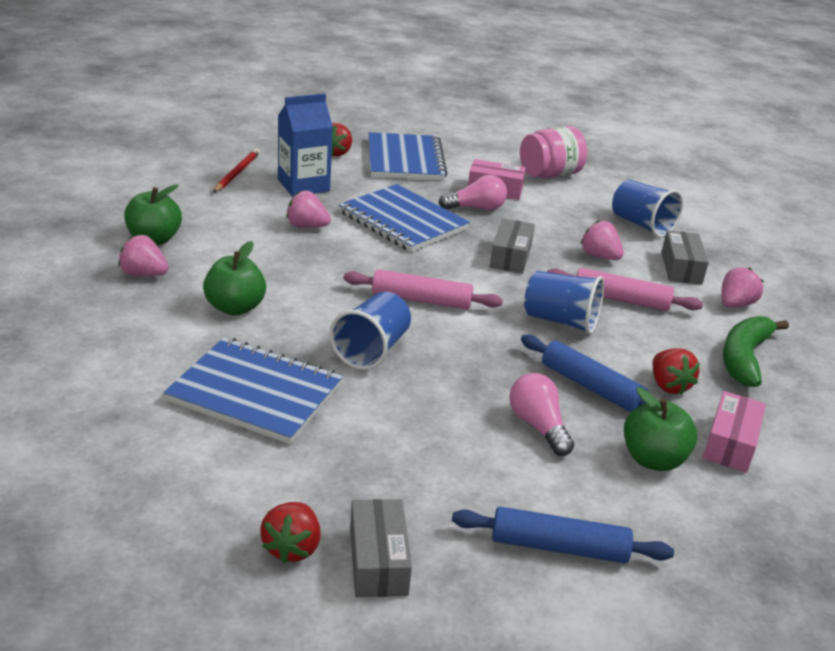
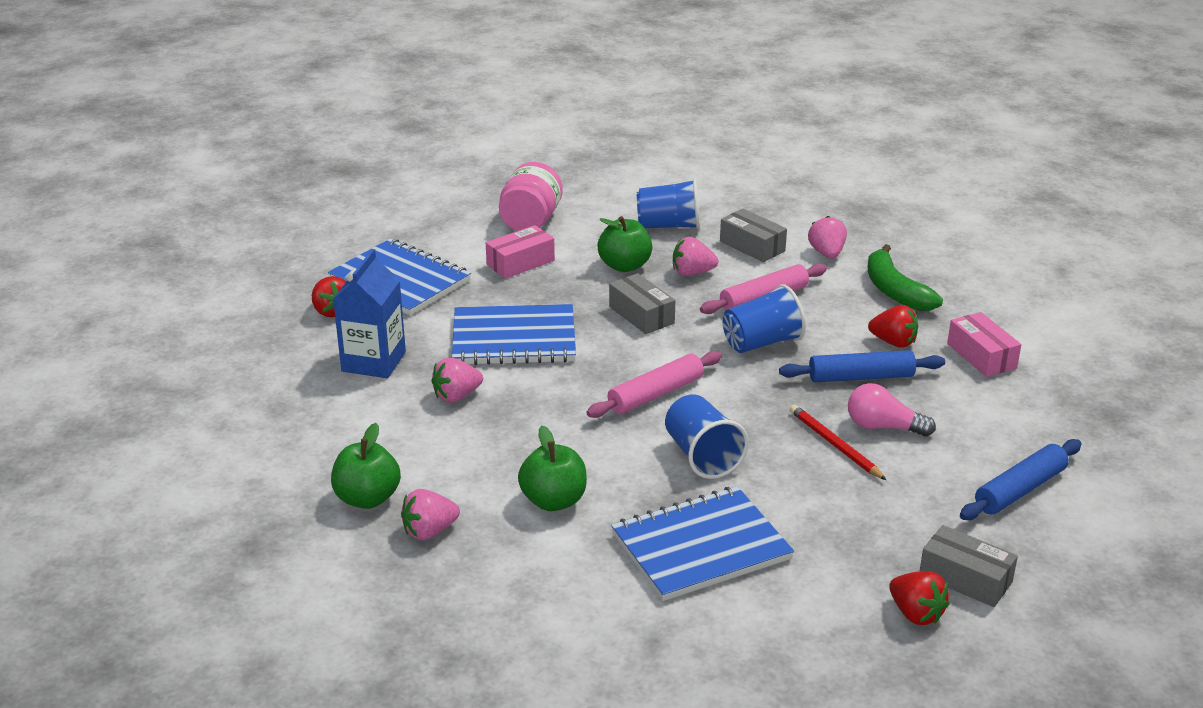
camera: 45 degrees left, 0 degrees up
(237, 173) = (292, 389): red pencil -> red pencil (834, 444)
(476, 208) = (540, 289): pink light bulb -> none
(653, 459) = (967, 398): green apple -> green apple (624, 266)

